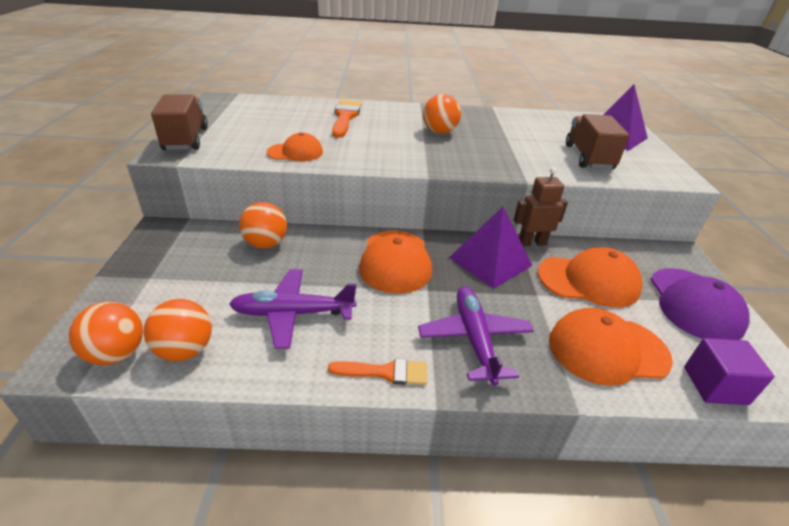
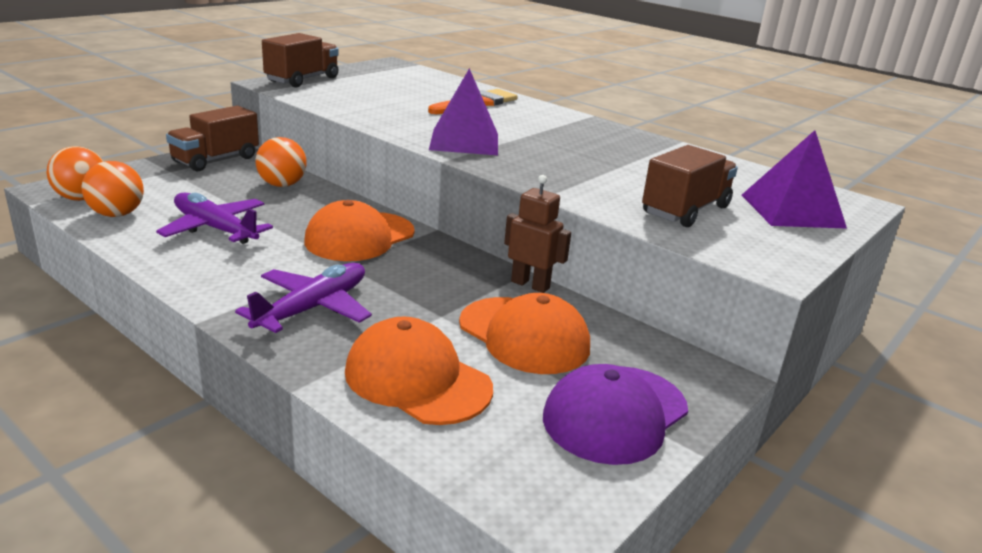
camera: 40 degrees right, 10 degrees down
(169, 246) = (216, 160): none -> brown truck
(295, 152) = (366, 111): orange cap -> none
(385, 372) = (205, 287): orange brush -> none
(439, 132) = (549, 139): orange ball -> none
(490, 261) = (449, 276): purple pyramid -> purple pyramid (464, 141)
(715, 385) = (470, 463): purple cube -> none

